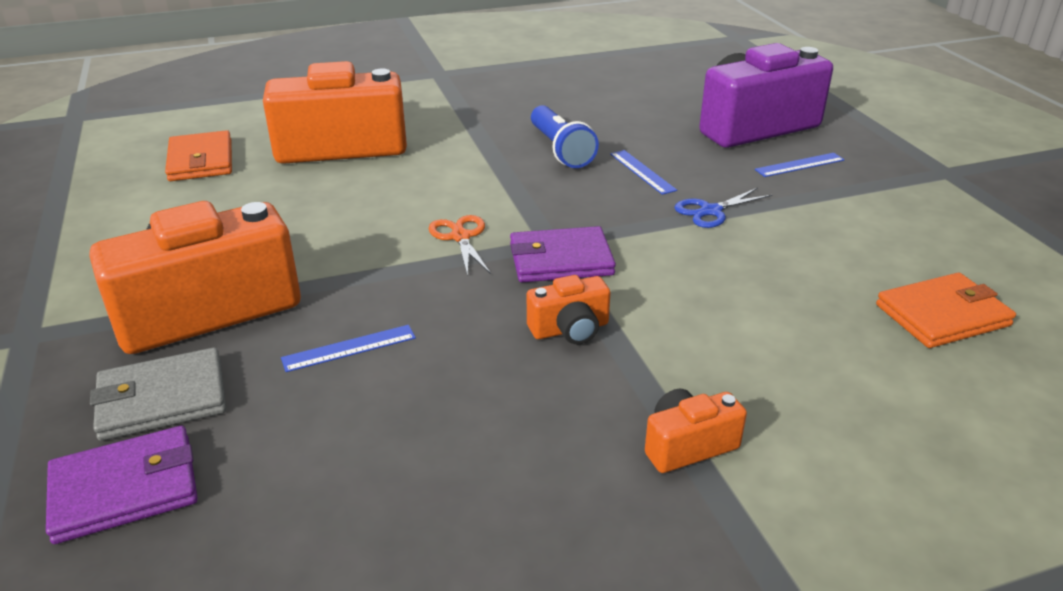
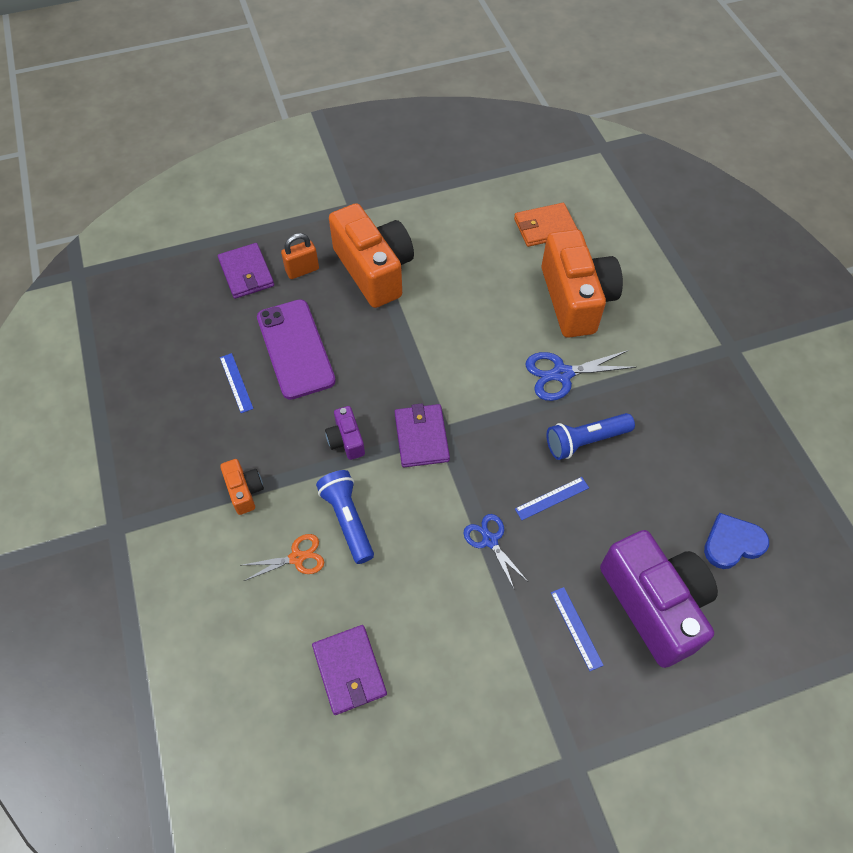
camera: 90 degrees right, 25 degrees up
(162, 399) = (302, 270): grey wallet -> orange padlock
(349, 348) = (336, 336): blue ruler -> blue ruler (236, 382)
(366, 398) = (295, 349): none -> purple phone
(460, 237) = (449, 380): orange scissors -> orange scissors (297, 557)
(461, 159) = (562, 374): none -> blue scissors
(570, 329) = (346, 440): orange camera -> purple camera
(673, 90) = (732, 543): none -> blue heart
(713, 323) = (348, 520): none -> blue flashlight
(942, 315) = (349, 670): orange wallet -> purple wallet

